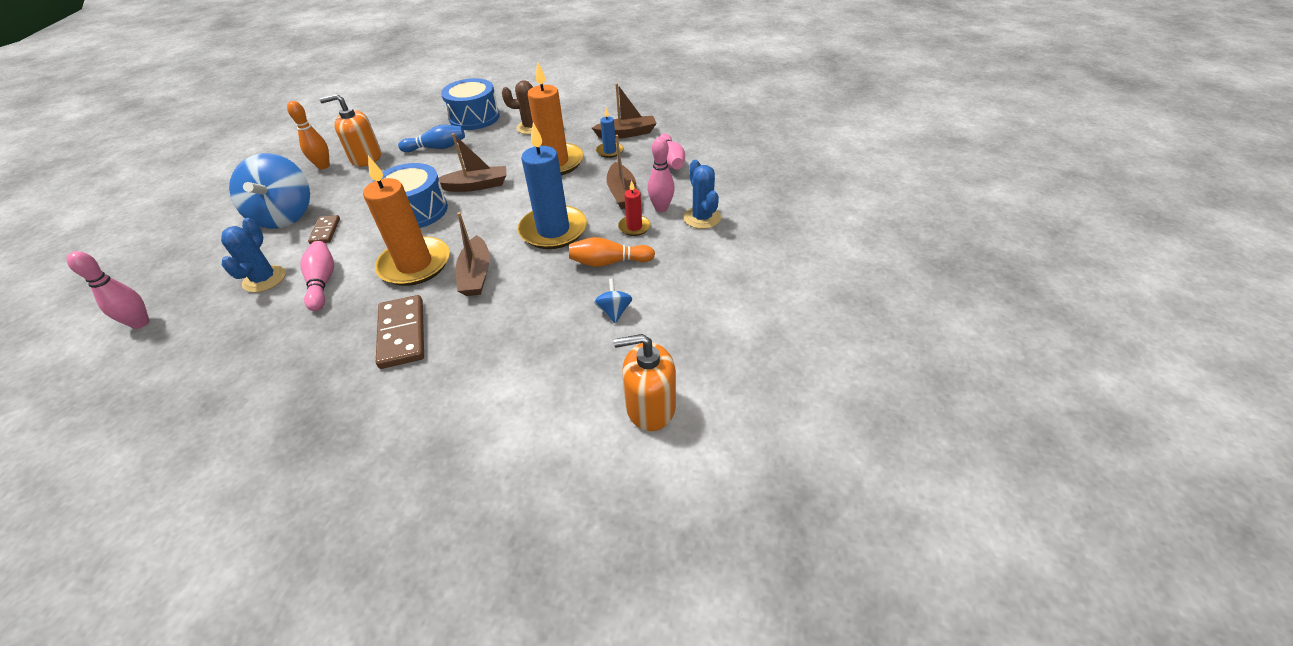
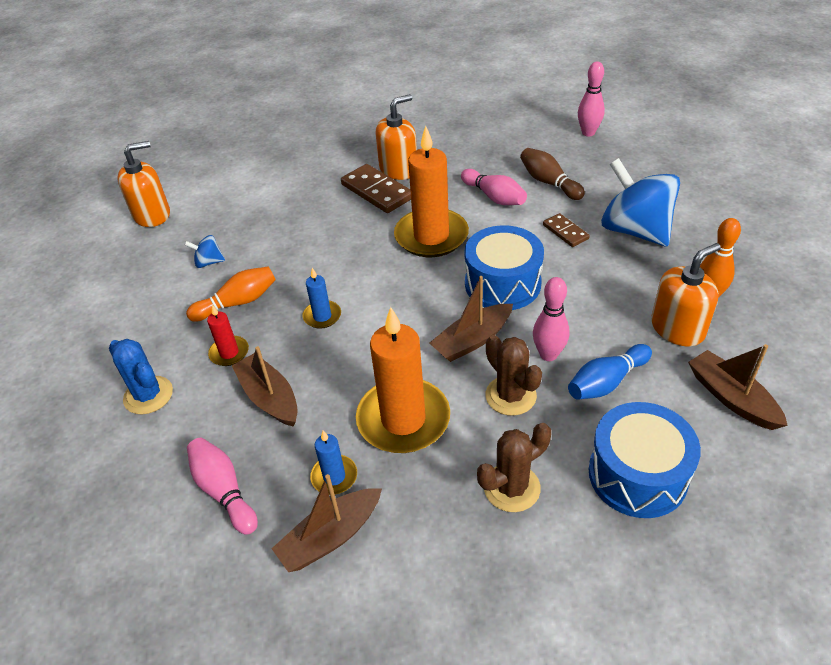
camera: 155 degrees right, 0 degrees up
(264, 279) = (549, 182): blue cactus -> brown bowling pin
(351, 356) = (398, 169): none -> orange soap dispenser
(476, 275) = (362, 248): brown boat -> brown boat (731, 398)
(489, 156) = (510, 396): none -> brown cactus
(553, 230) = (322, 316): blue candle -> blue candle, size x0.47
(614, 311) = (209, 262): blue spinning top -> blue spinning top turned 120 degrees clockwise
(661, 208) = (206, 392): pink bowling pin -> pink bowling pin (548, 355)

